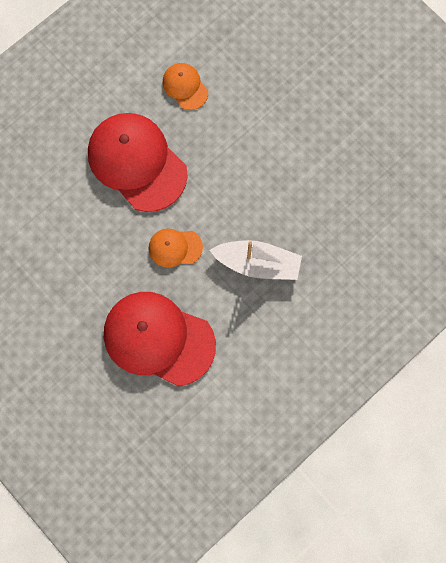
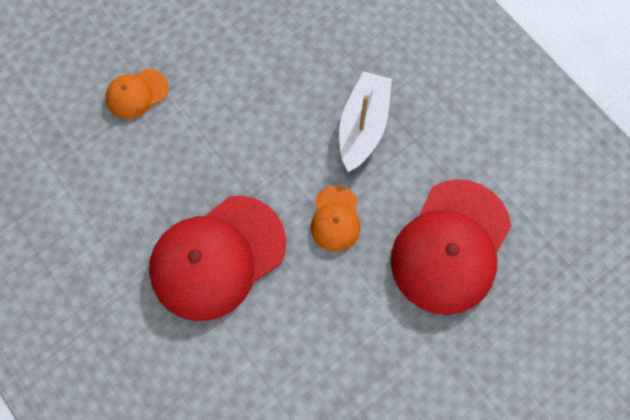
camera: 85 degrees left, 5 degrees down
(185, 87) = (123, 191): orange cap -> orange cap (137, 94)

